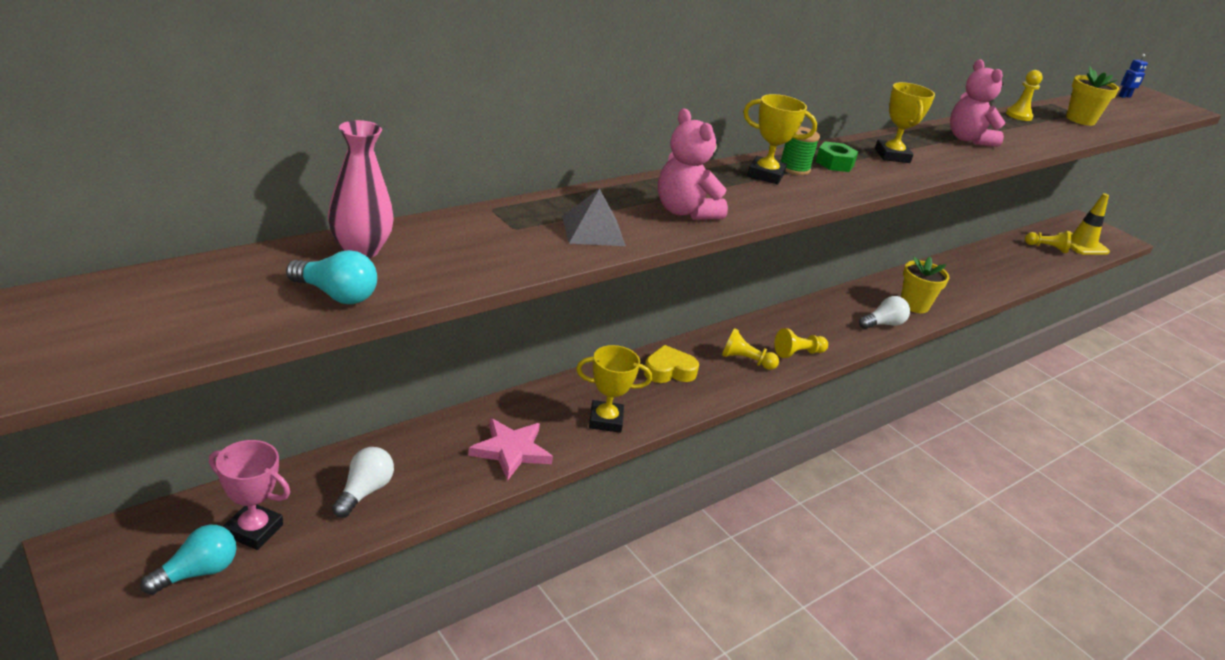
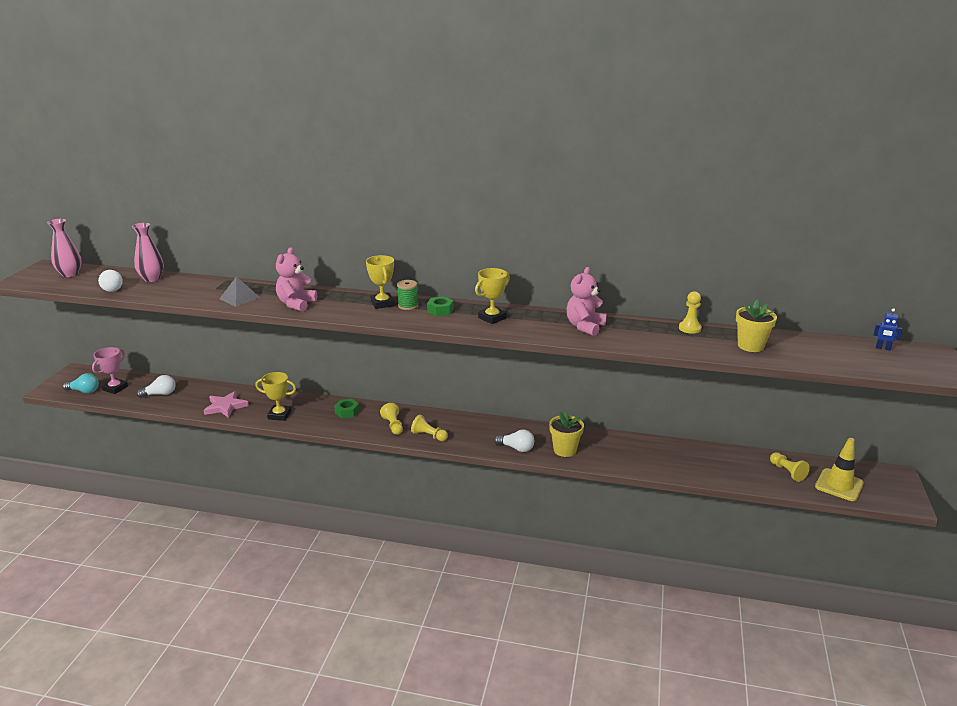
camera: 55 degrees right, 5 degrees down
(149, 303) = (70, 274): none -> pink vase
(253, 530) = (115, 388): pink trophy -> pink trophy turned 45 degrees clockwise
(336, 295) = (113, 288): turquoise light bulb -> white light bulb
(605, 420) = (279, 415): yellow trophy -> yellow trophy turned 45 degrees counterclockwise
(669, 371) = (347, 412): yellow heart -> green nut

